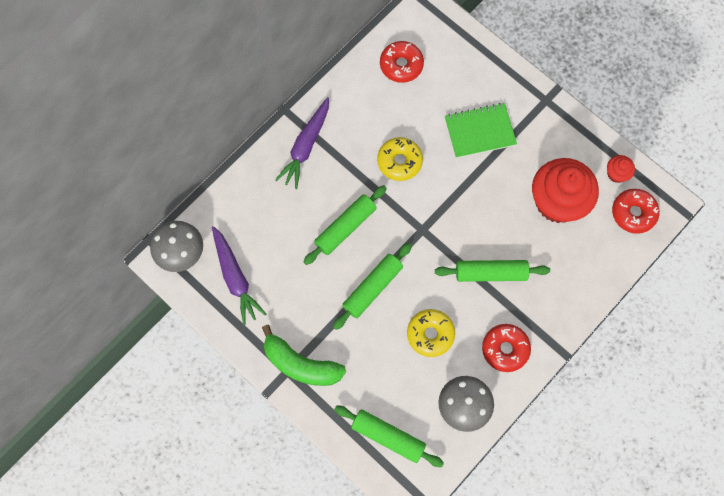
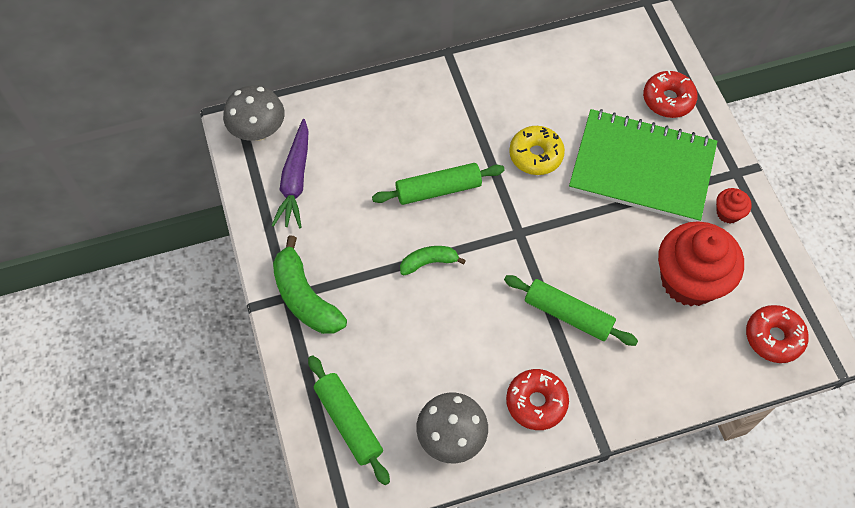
camera: 30 degrees right, 10 degrees down
(306, 146) = (447, 94): purple carrot -> none
(372, 288) = (429, 262): green rolling pin -> green banana
(401, 65) = (594, 66): red donut -> red donut (668, 99)
(430, 334) = (461, 341): yellow donut -> none
(480, 131) = (642, 168): green notebook -> green notebook, size x1.70
(616, 174) = (776, 286): red cupcake -> red cupcake (728, 213)

